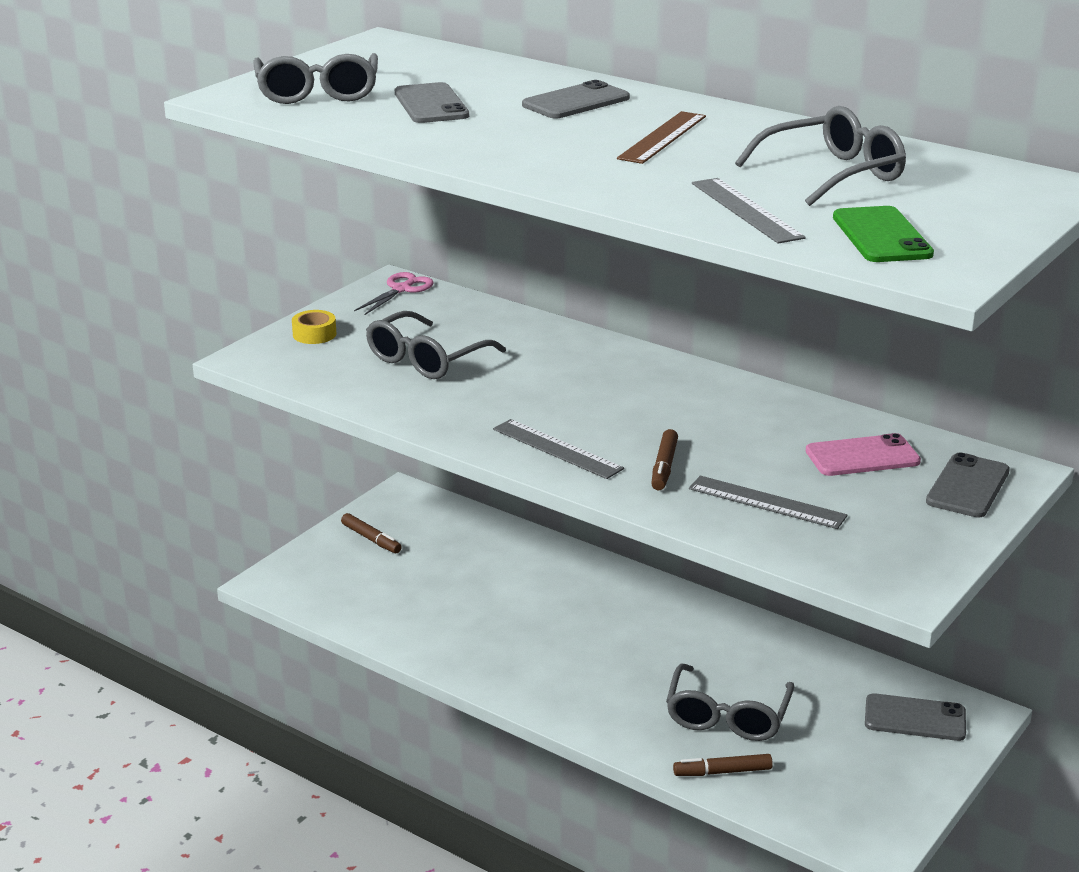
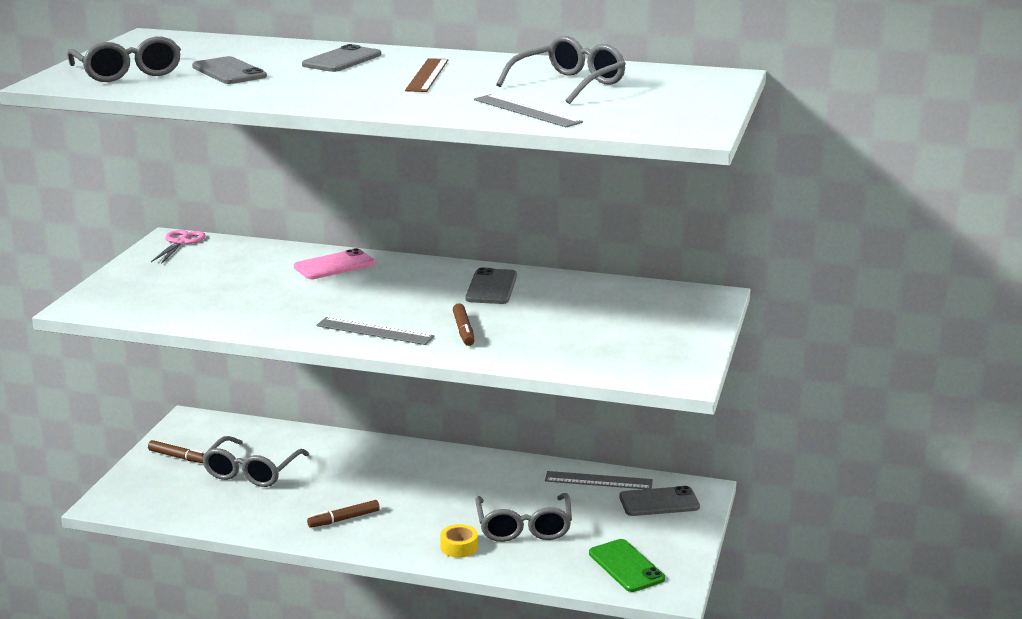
camera: 20 degrees left, 5 degrees down
(314, 334) = (126, 282): yellow tape -> yellow tape (459, 547)
(426, 359) = (232, 287): grey glasses -> grey glasses (252, 472)
(722, 772) = (538, 565): brown marker -> brown marker (344, 519)
(766, 502) = (552, 341): grey ruler -> grey ruler (598, 480)
(862, 456) = (603, 302): pink phone -> pink phone (334, 265)
(881, 236) = (634, 115): green phone -> green phone (626, 566)
(967, 486) = (686, 310): grey phone -> grey phone (491, 287)

